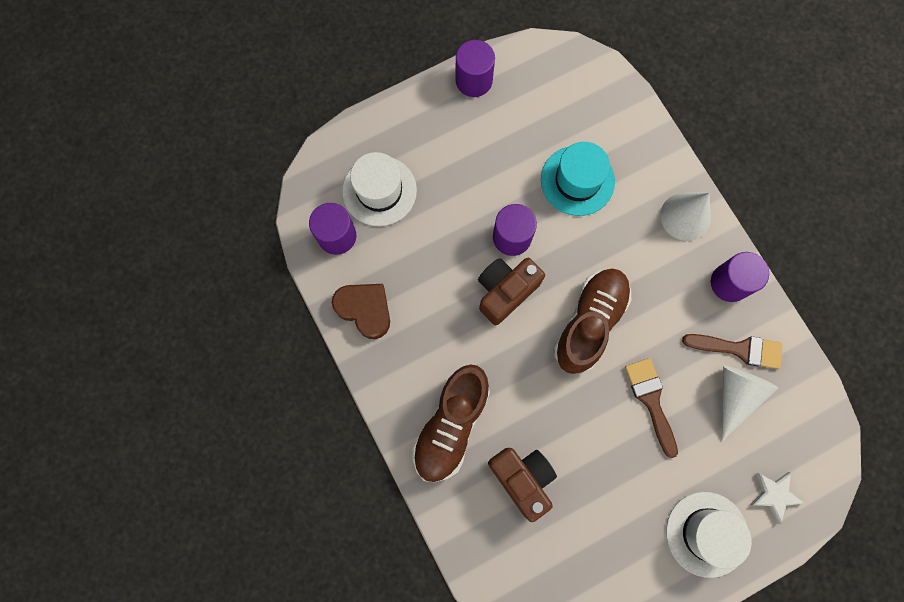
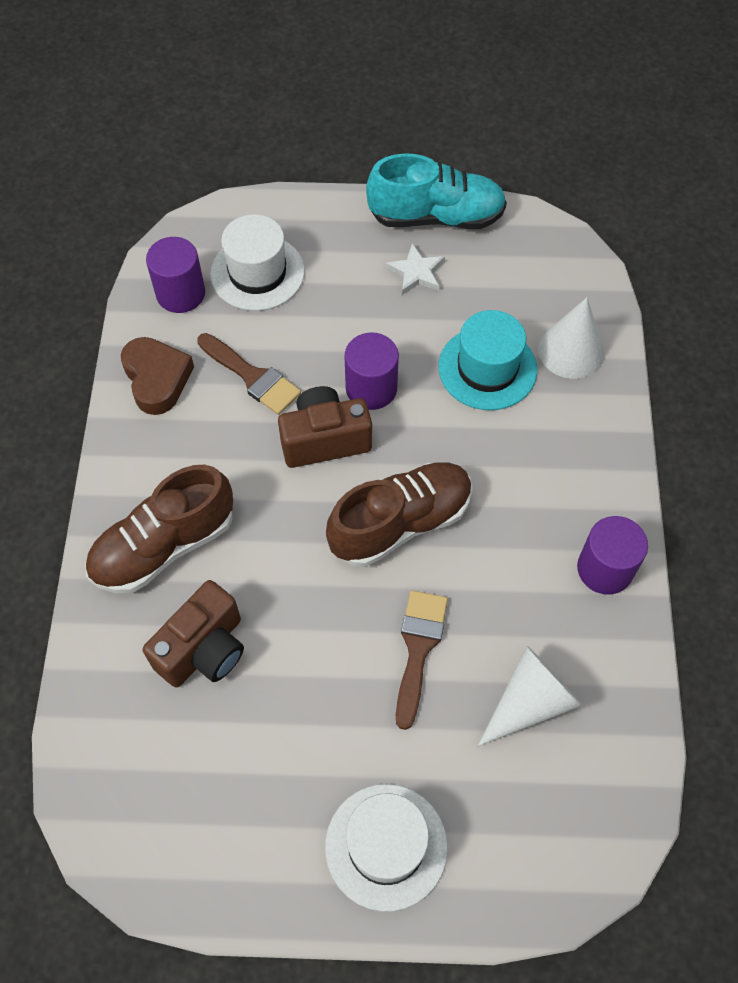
camera: 30 degrees right, 15 degrees down
(474, 80) = (436, 217): purple cylinder -> turquoise shoe
(522, 478) = (204, 649): brown camera -> brown camera turned 45 degrees clockwise
(685, 216) = (595, 468): white cone -> white cone (571, 350)
(739, 349) = (570, 650): brown brush -> brown brush (252, 377)
(774, 495) = (506, 851): white star -> white star (416, 272)

